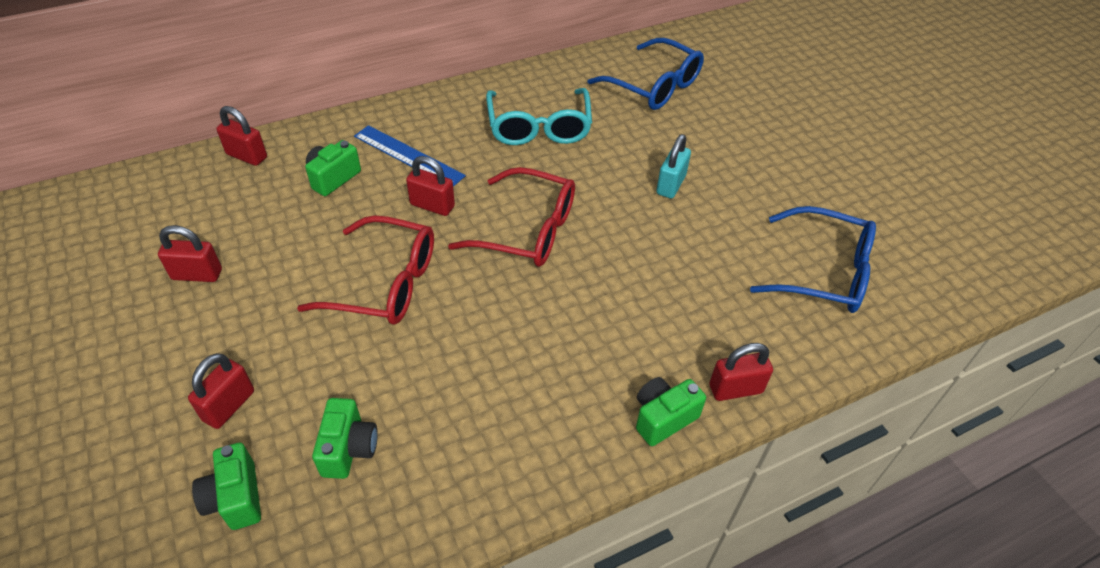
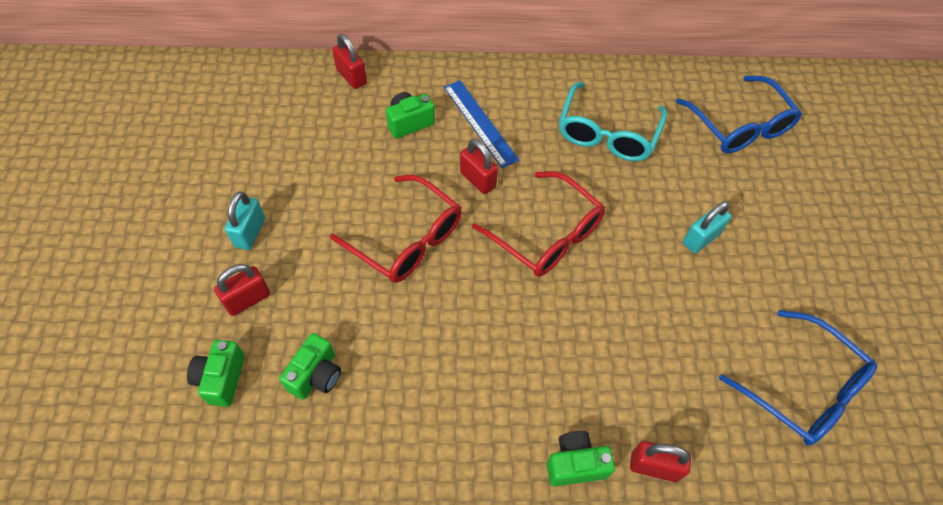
camera: 25 degrees right, 10 degrees up
(197, 274) = (271, 174): red padlock -> none
(199, 339) = (250, 232): none -> turquoise padlock

